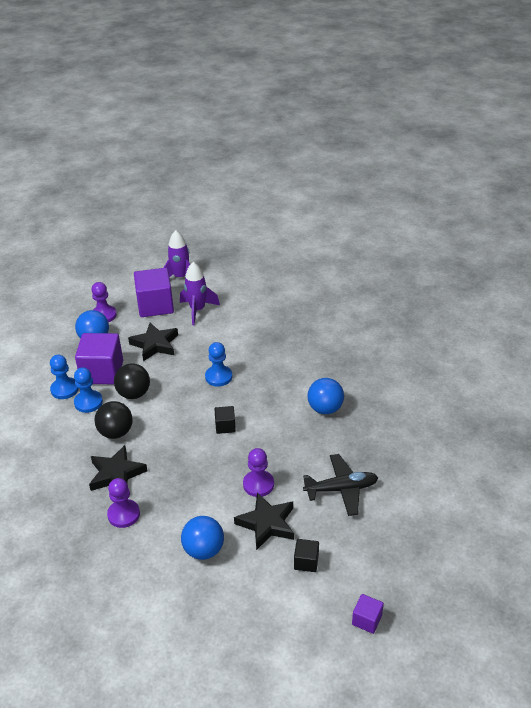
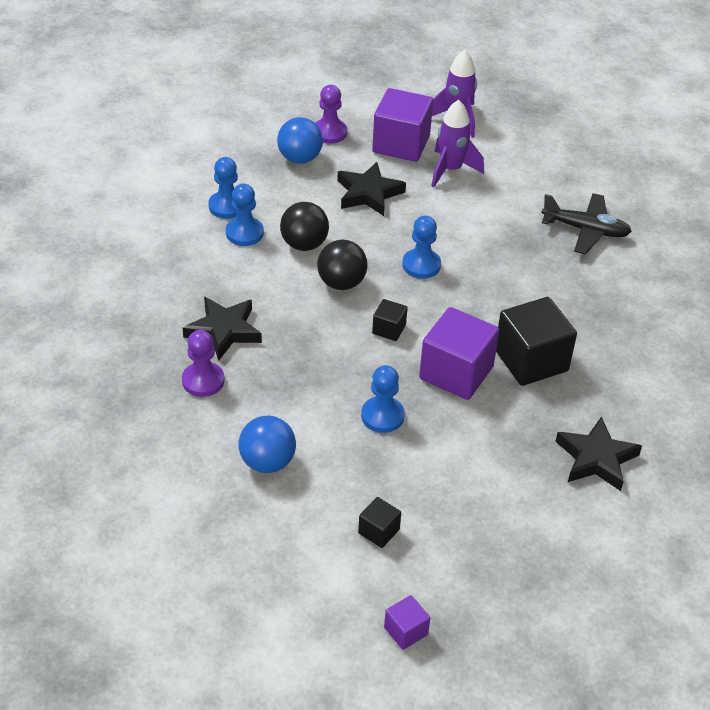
camera: 25 degrees right, 5 degrees up
(102, 372) = (283, 203): purple cube -> purple cube (456, 373)
(116, 432) = (254, 282): black ball -> black ball (341, 283)
(258, 484) = (382, 416): purple pawn -> blue pawn
(267, 523) = (361, 466): black star -> black star (596, 458)
(325, 409) = (531, 360): blue ball -> black cube
(341, 489) = (482, 467): black plane -> black plane (585, 230)

